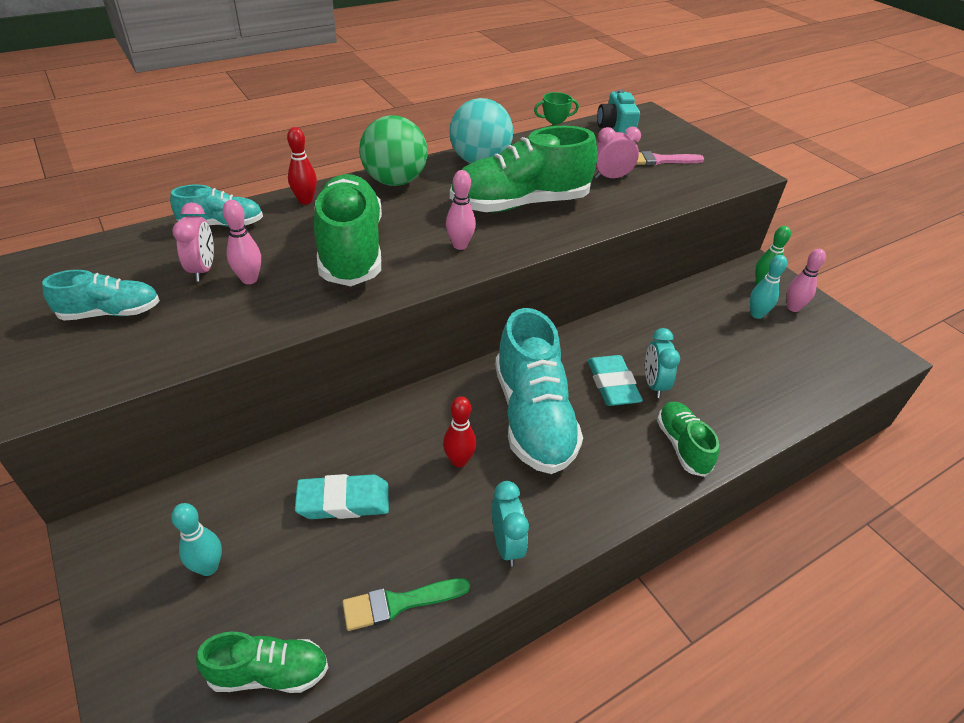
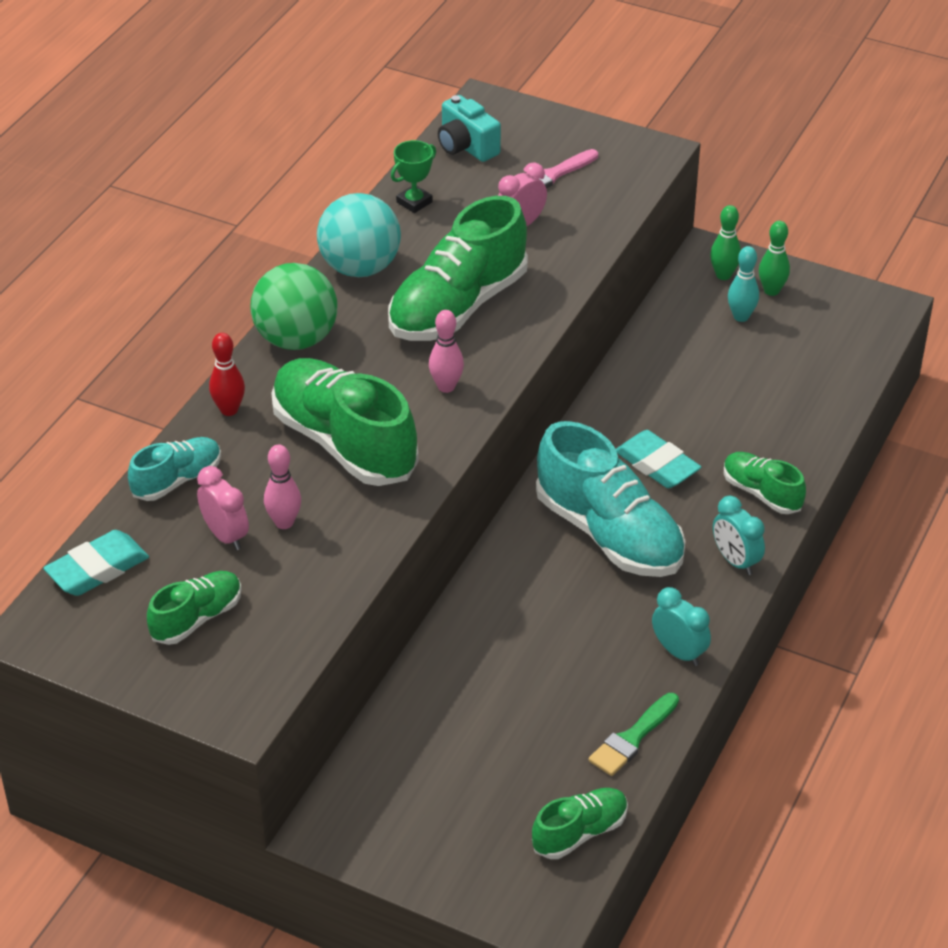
camera: 30 degrees left, 0 degrees up
(111, 313) = (197, 618): turquoise shoe -> green shoe
(208, 567) = (451, 799): turquoise bowling pin -> none
(343, 501) = (510, 693): turquoise eraser -> turquoise eraser (97, 569)
(459, 461) = (577, 607): red bowling pin -> none
(654, 384) = (695, 445): turquoise clock -> turquoise clock (735, 561)
(793, 308) = (771, 291): pink bowling pin -> green bowling pin

